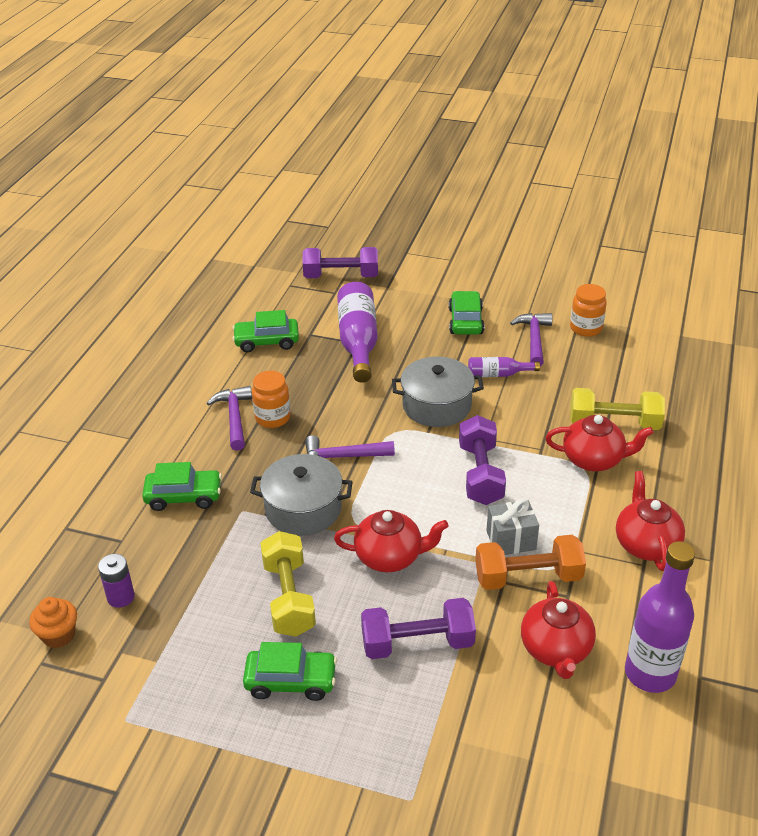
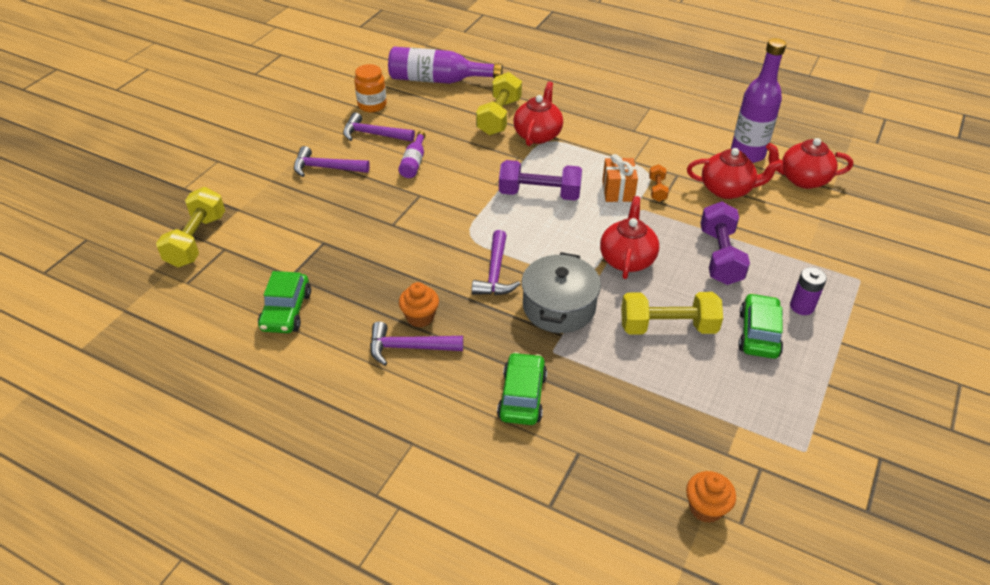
camera: 80 degrees left, 5 degrees up
(121, 597) = (658, 453): purple battery -> purple battery (802, 306)
(272, 418) = (420, 317): orange jar -> orange cupcake
(341, 276) = (197, 240): purple dumbbell -> yellow dumbbell
(358, 342) = (323, 242): purple bottle -> purple bottle (438, 80)
(436, 405) = (443, 204): grey pot -> none
(465, 321) = (326, 168): green car -> purple hammer
(511, 540) = (618, 191): grey gift -> orange gift
(528, 577) = (657, 189): orange dumbbell -> orange dumbbell, size x0.51
(646, 544) = (631, 130): red teapot -> red teapot (802, 179)

